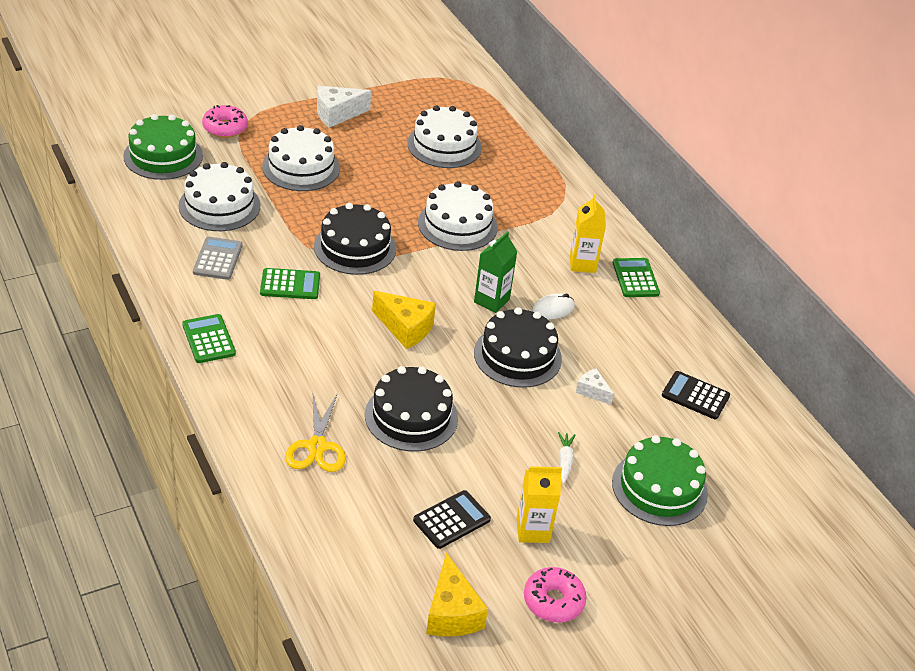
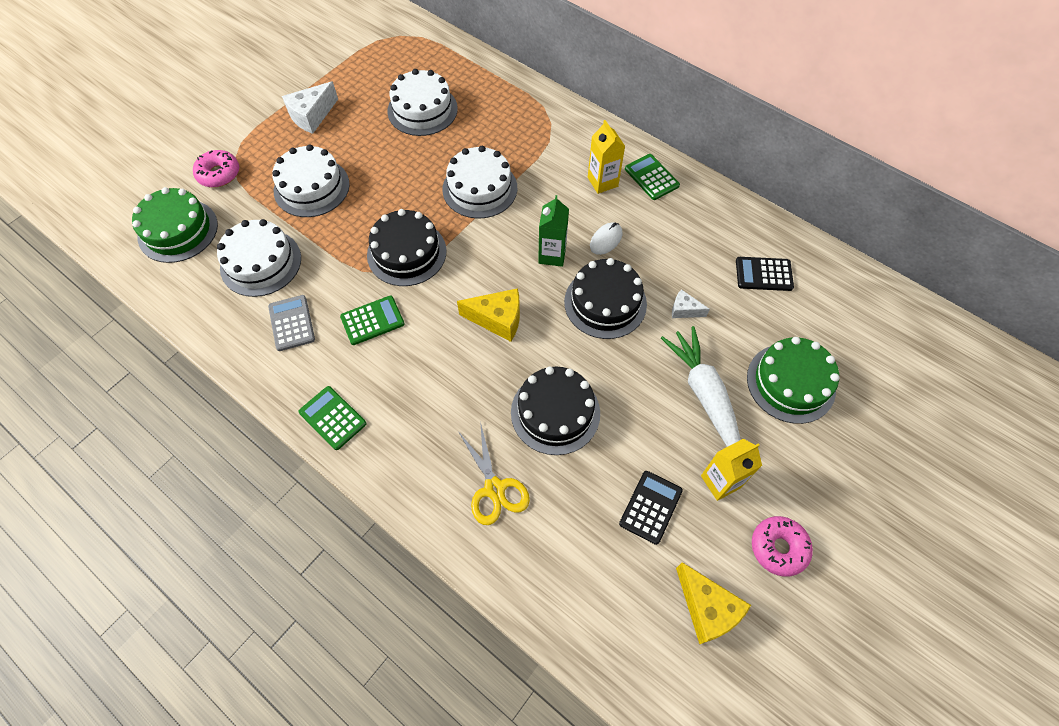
camera: 20 degrees left, 20 degrees up
(565, 460) = (704, 393): white carrot -> white carrot, size x2.31

